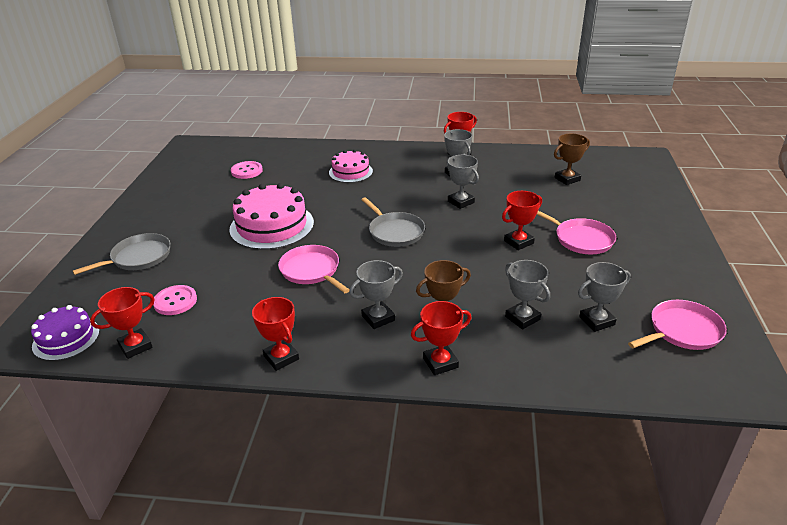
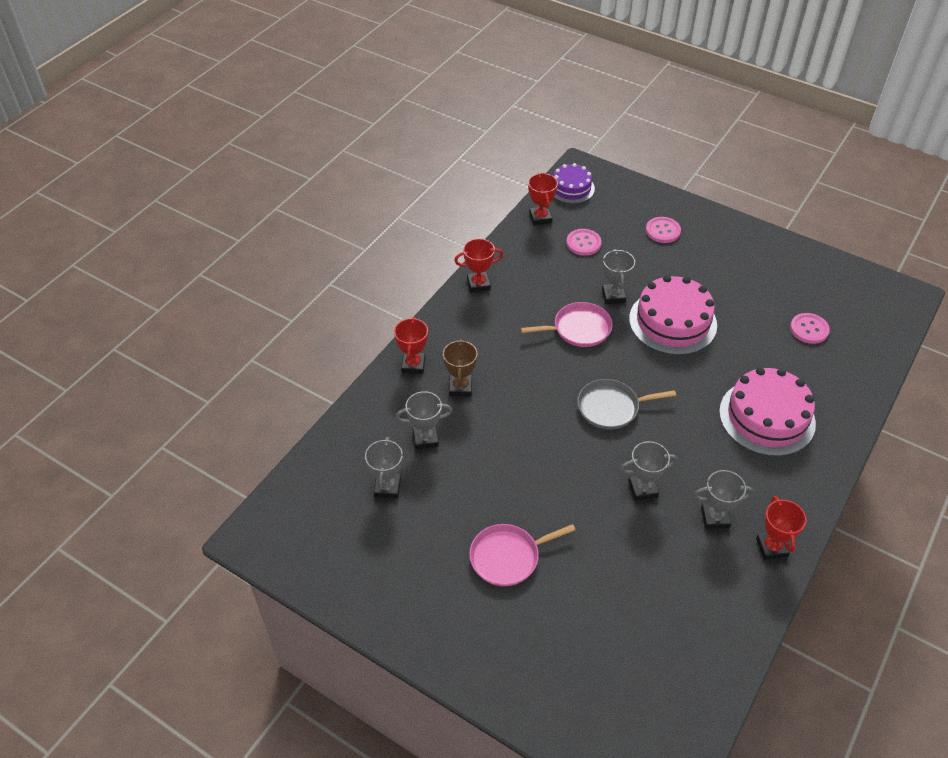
camera: 115 degrees right, 15 degrees up
(138, 257) = (663, 231): grey pan -> pink button
(350, 172) = (767, 417): pink cake -> pink cake, size x1.67
(378, 318) = (487, 349): grey trophy -> grey trophy (613, 296)
(518, 242) = (535, 498): red trophy -> none
(567, 179) = (644, 632): brown trophy -> none
(682, 331) = (334, 541): pink pan -> none

